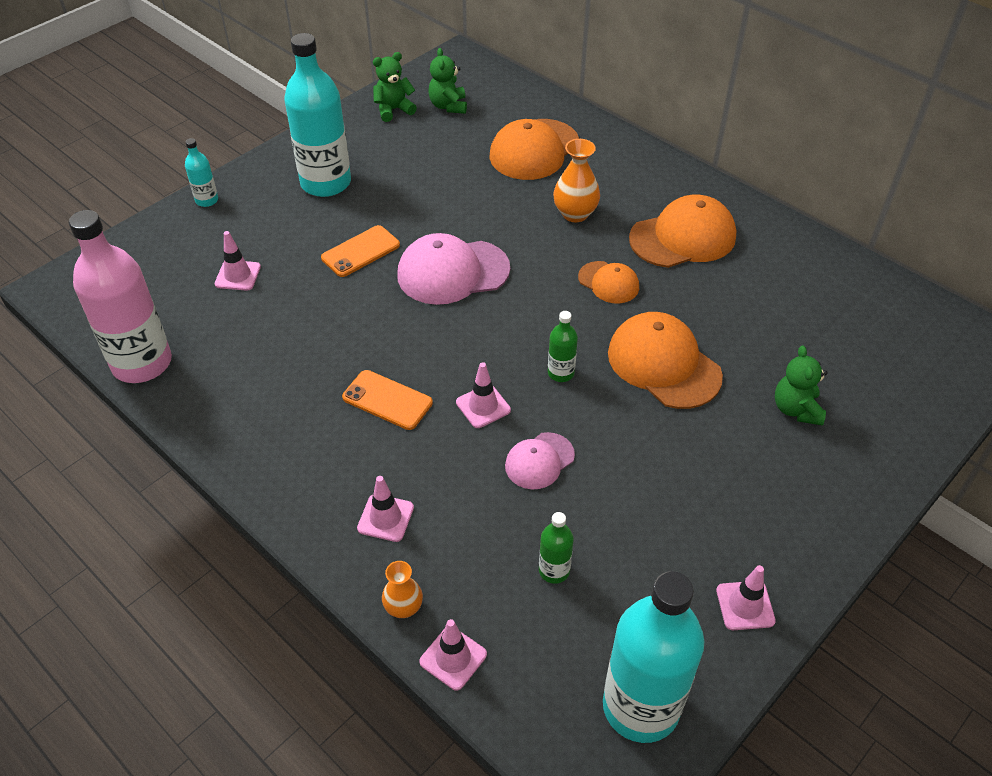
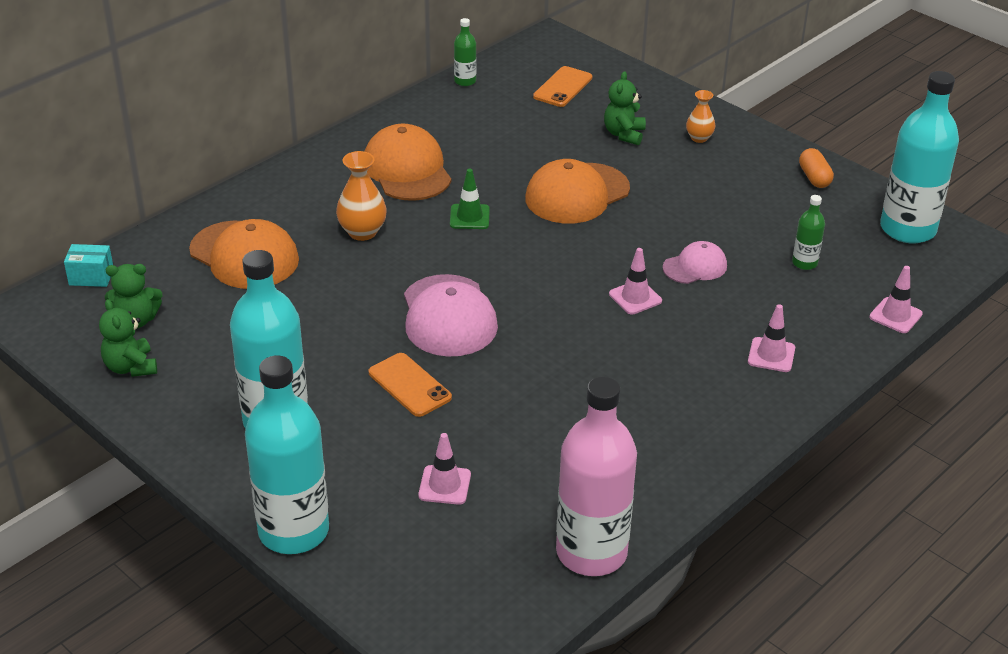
camera: 90 degrees left, 10 degrees down
(207, 200) = (293, 531): turquoise bottle -> turquoise bottle, size x2.25
(387, 400) = (632, 358): orange phone -> orange phone (563, 87)
(403, 607) = (858, 342): orange vase -> orange vase (699, 138)
(501, 80) = (91, 277): none -> turquoise box
(539, 461) = (695, 267): pink cap -> pink cap turned 75 degrees counterclockwise
(561, 373) = (590, 251): green bottle -> green bottle (465, 81)
(608, 282) = (469, 217): orange cap -> green traffic cone
(745, 605) = (814, 178): pink traffic cone -> orange capsule
(796, 409) = (624, 134): green teddy bear -> green teddy bear turned 105 degrees clockwise

